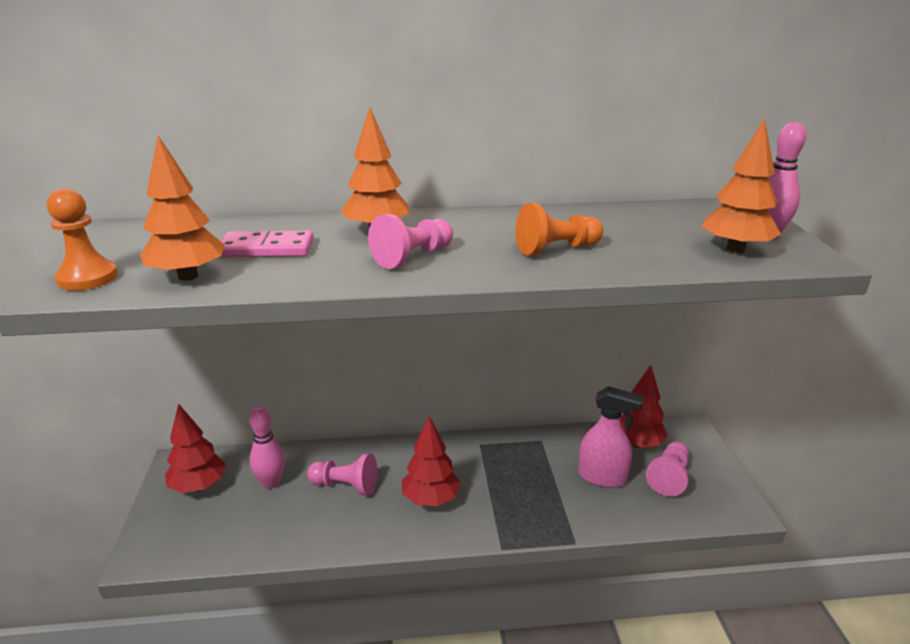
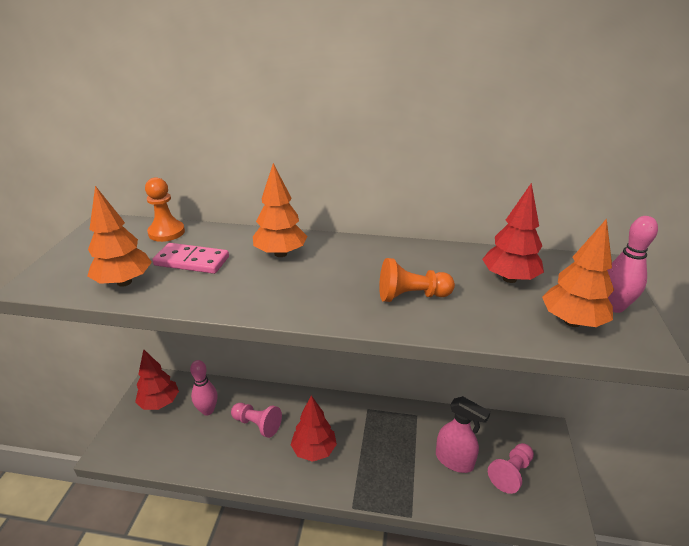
camera: 15 degrees right, 5 degrees up
(87, 278) = (60, 273): orange pawn -> orange pawn (166, 232)
(413, 257) = (292, 287): pink pawn -> none
(637, 443) = (495, 435): red tree -> red tree (509, 278)

